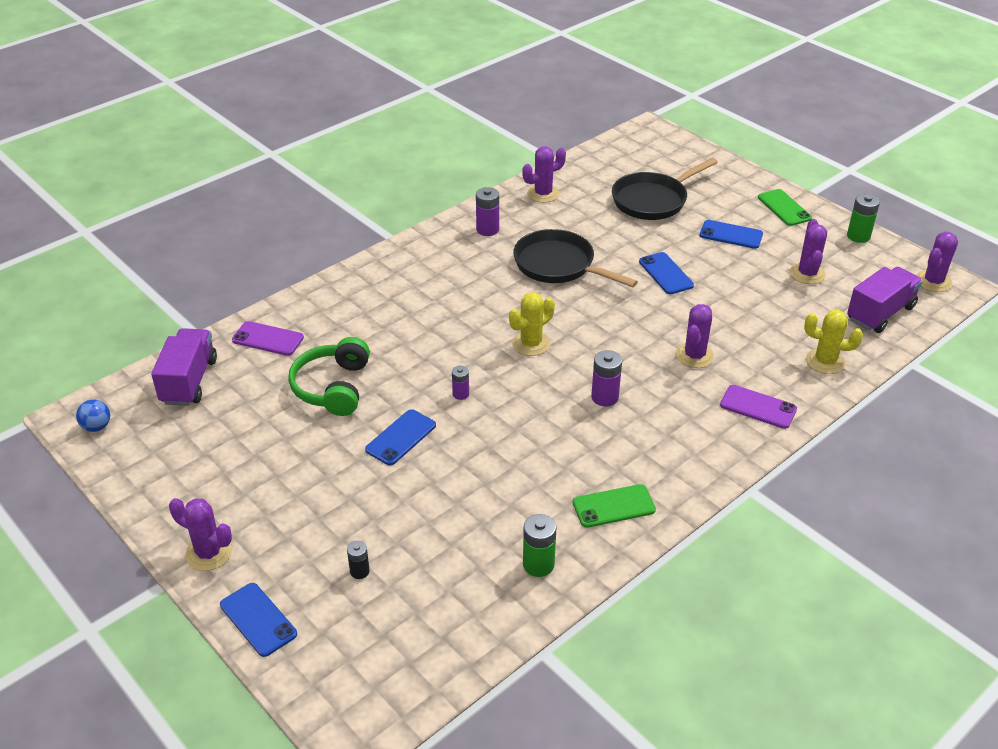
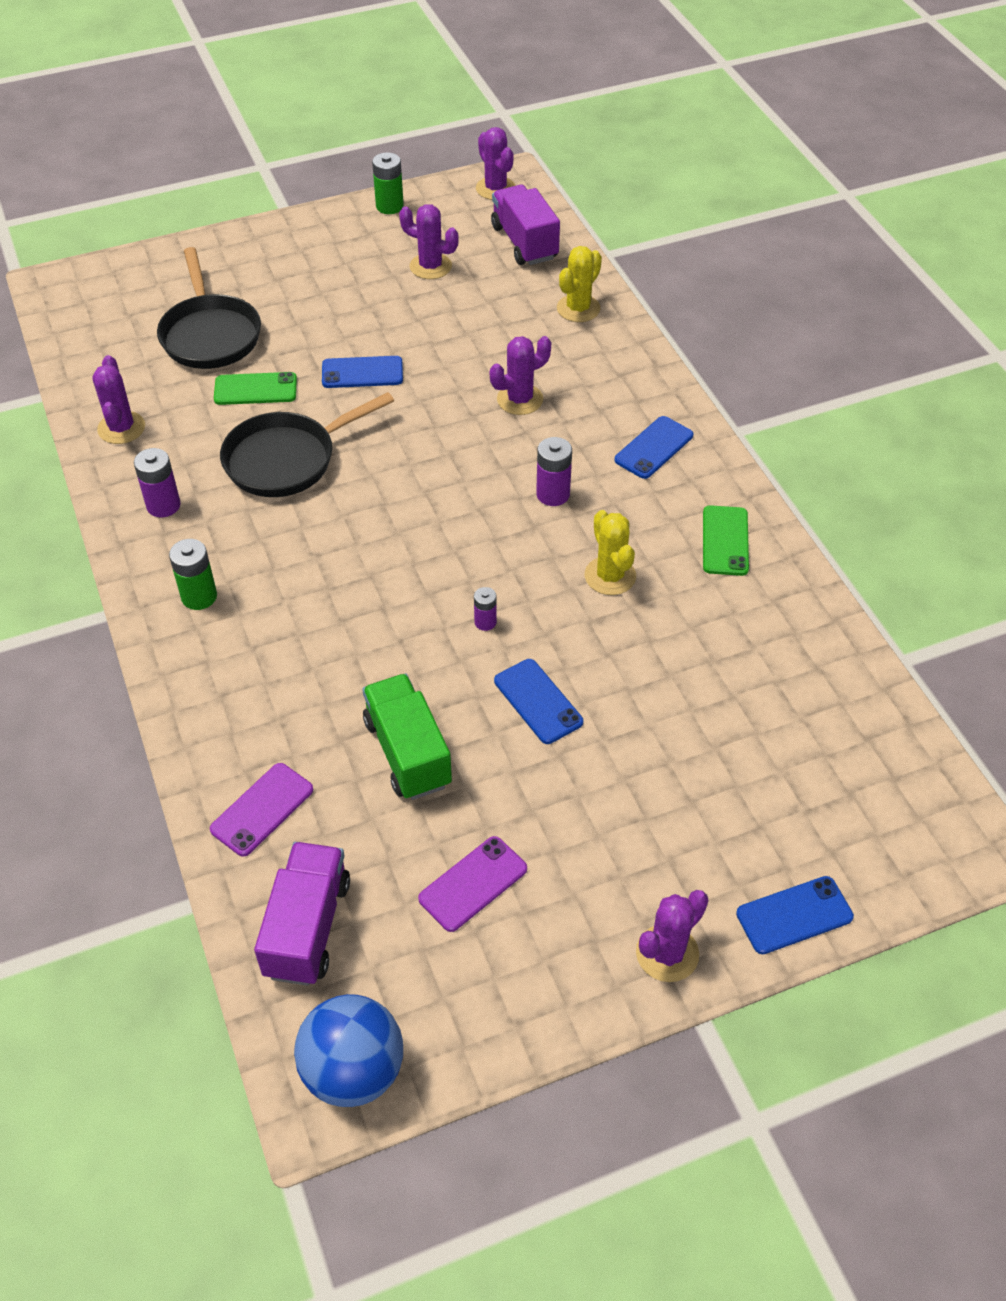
camera: 70 degrees left, 10 degrees up
(97, 427) = (353, 1070): blue ball -> blue ball, size x2.03
(189, 381) = (307, 927): purple truck -> purple truck turned 75 degrees clockwise
(333, 387) = (408, 752): green headphones -> green truck
(359, 571) = (748, 794): black battery -> none
(531, 344) = (425, 530): yellow cactus -> yellow cactus (610, 576)
(538, 564) = (788, 628): green battery -> green battery (199, 596)
(694, 356) = (520, 399): purple cactus -> purple cactus turned 75 degrees counterclockwise
(731, 235) = (324, 296): blue phone -> blue phone (654, 448)
(758, 407) = (623, 381): purple phone -> purple phone (473, 883)
(784, 208) = (301, 238): green phone -> green phone (255, 389)

